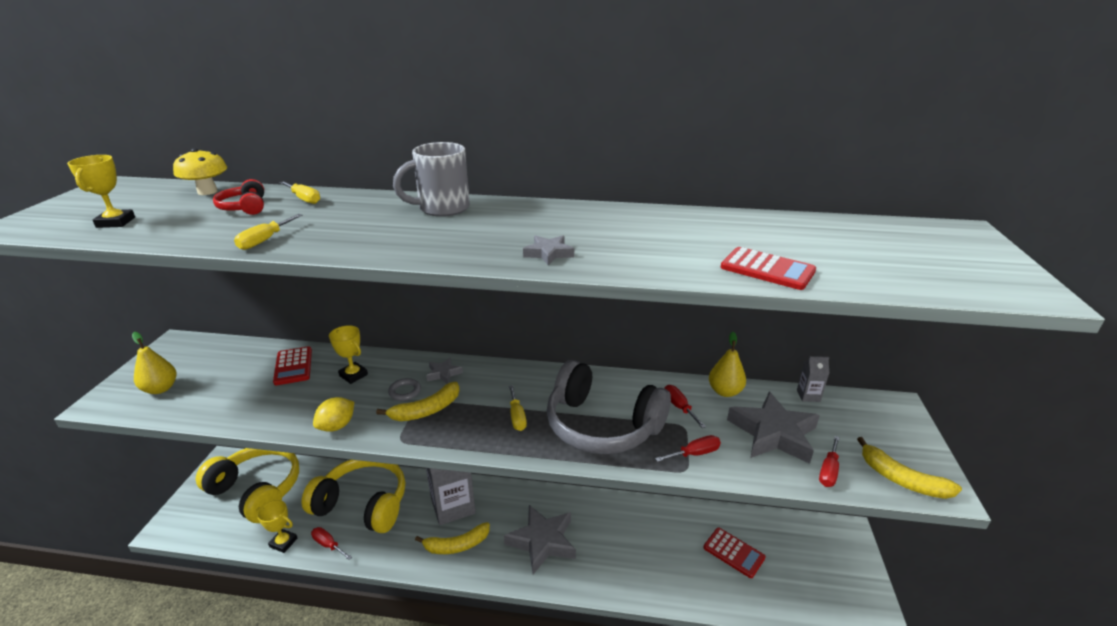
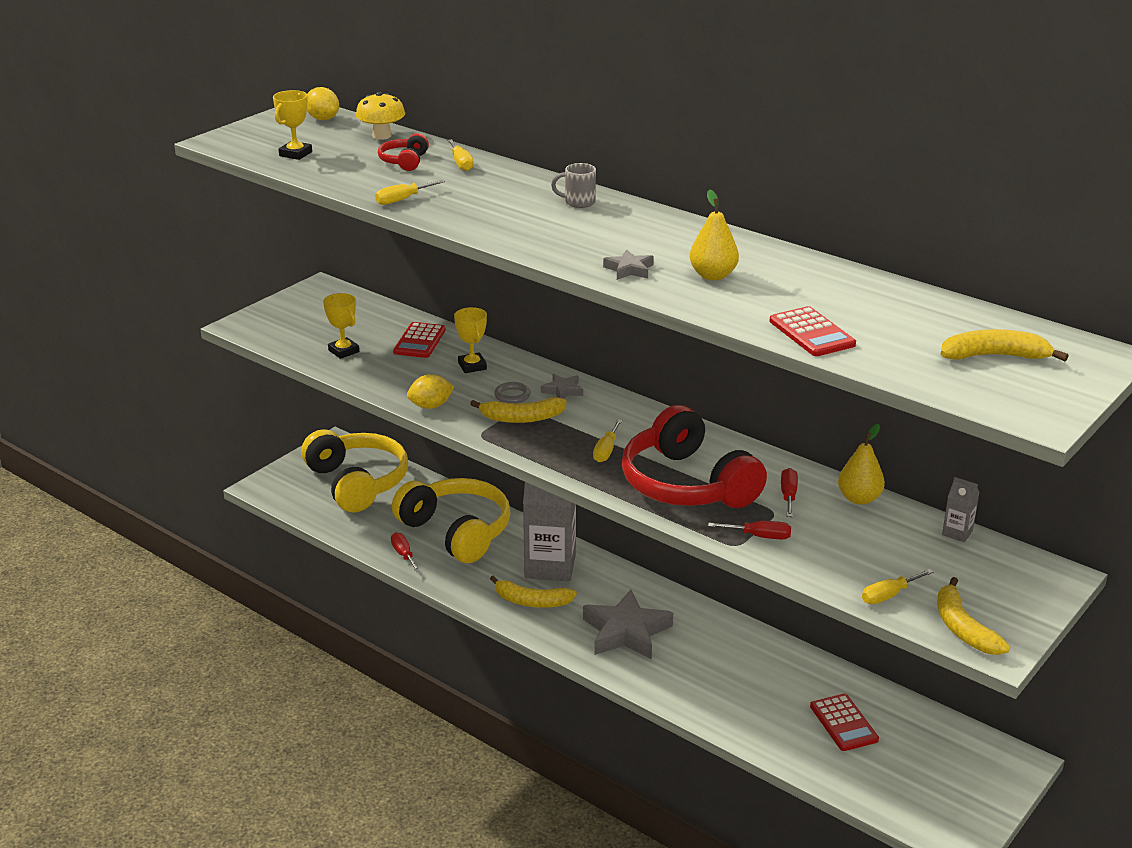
camera: 30 degrees right, 0 degrees up
(135, 188) = (323, 119): none -> yellow lemon
(161, 389) = (293, 327): yellow pear -> yellow pear (713, 275)
(283, 542) = (362, 537): yellow trophy -> yellow trophy (343, 351)
(442, 208) = (578, 202): grey mug -> grey mug, size x0.57
(602, 425) = (687, 484): grey headphones -> red headphones
(773, 433) = (868, 549): grey star -> none
(828, 471) = (888, 595): red screwdriver -> yellow screwdriver
(912, 251) = (994, 356): none -> yellow banana

